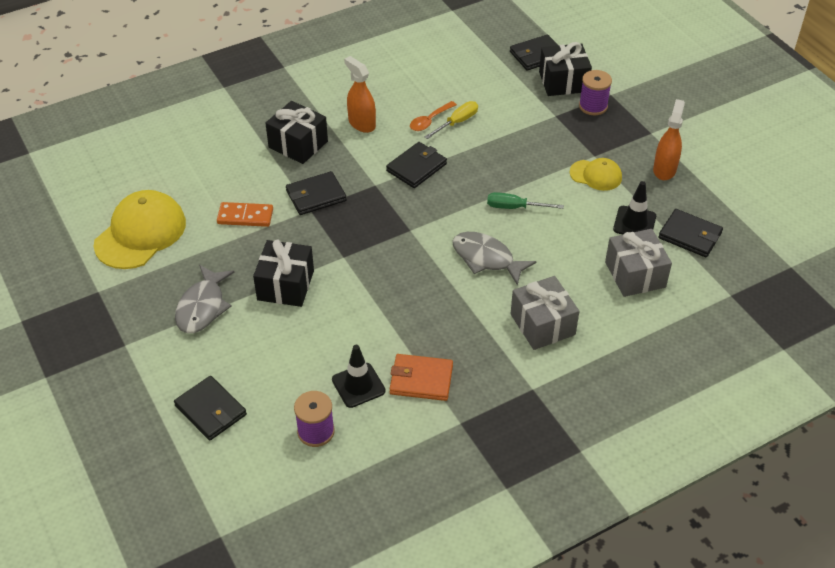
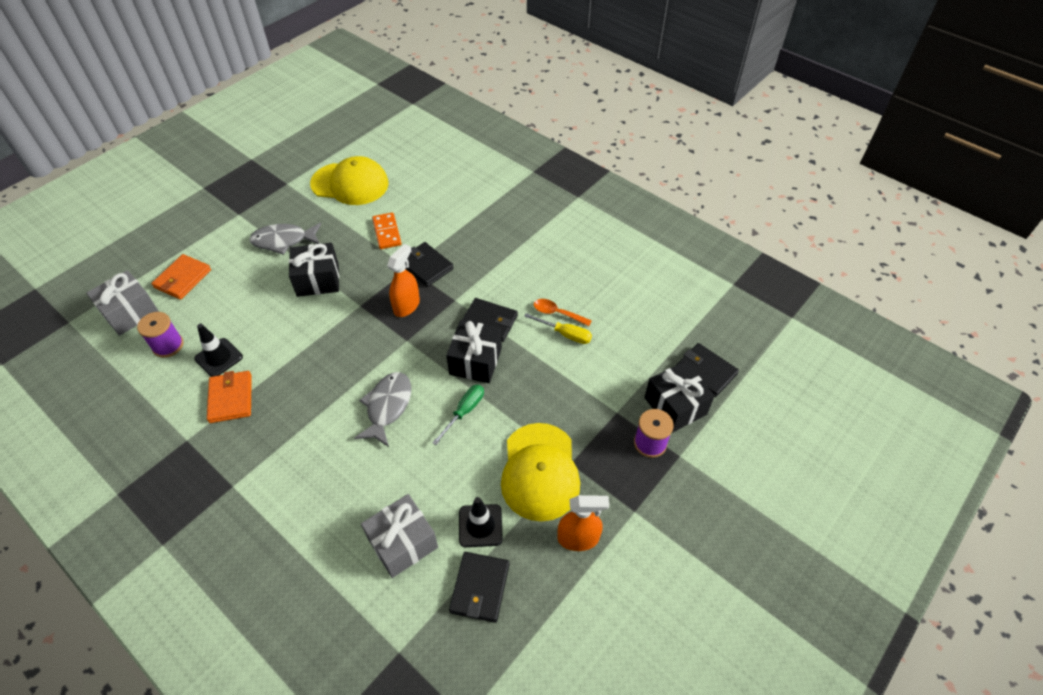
camera: 70 degrees right, 5 degrees up
(210, 410) = (183, 279): black wallet -> orange wallet
(298, 144) = (484, 236): black gift -> black gift (475, 361)
(361, 123) = (530, 267): orange spray bottle -> orange spray bottle (406, 306)
(515, 207) = (464, 412): green screwdriver -> green screwdriver turned 45 degrees clockwise
(542, 324) = (313, 474): grey gift -> grey gift (130, 313)
(596, 175) = (540, 471): yellow cap -> yellow cap, size x1.82

